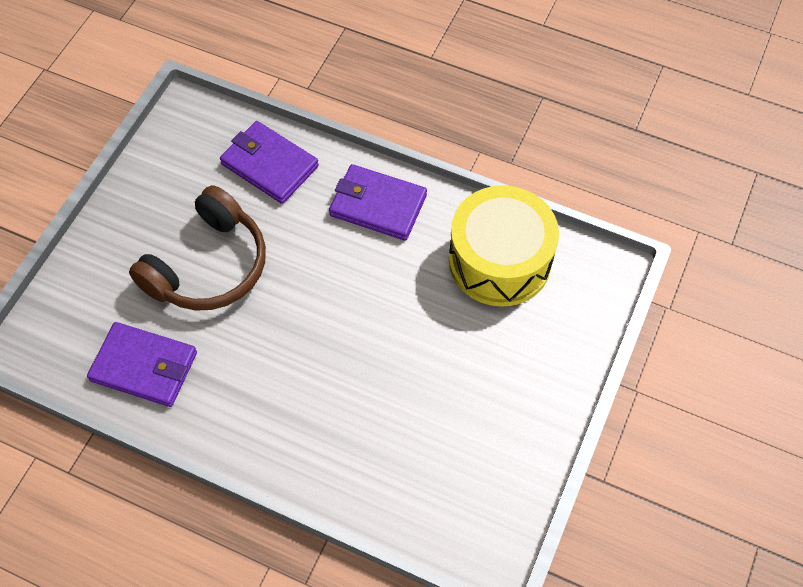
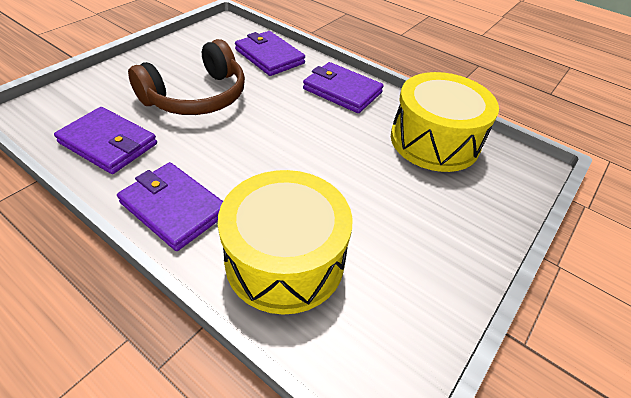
camera: 10 degrees right, 15 degrees down
(252, 430) = (174, 208): none -> purple wallet
(379, 458) = (285, 259): none -> yellow drum

